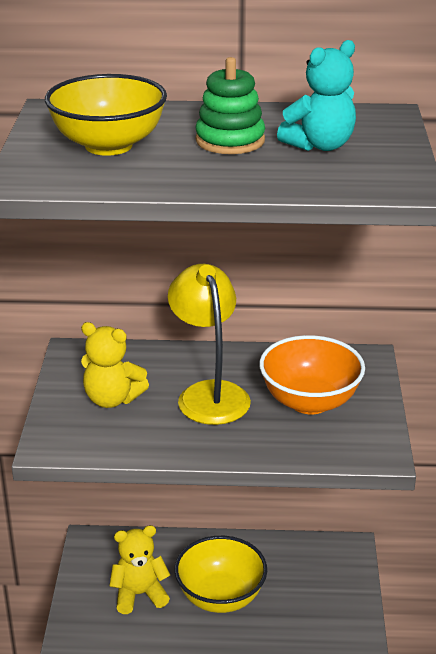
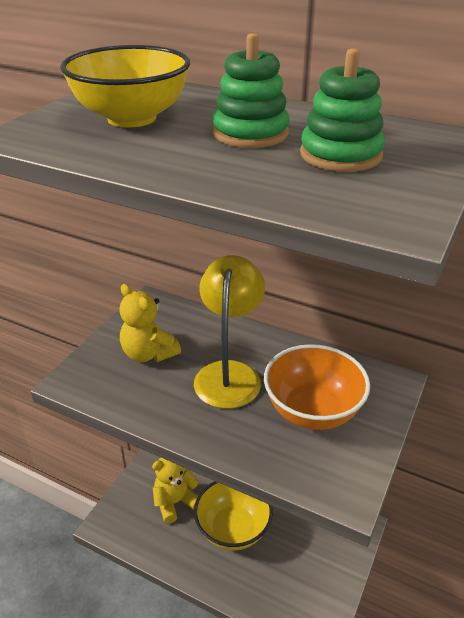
camera: 25 degrees right, 5 degrees up
(139, 594) = (175, 502): yellow teddy bear -> yellow teddy bear turned 45 degrees counterclockwise
(320, 145) = (340, 155): turquoise teddy bear -> green stacking toy

